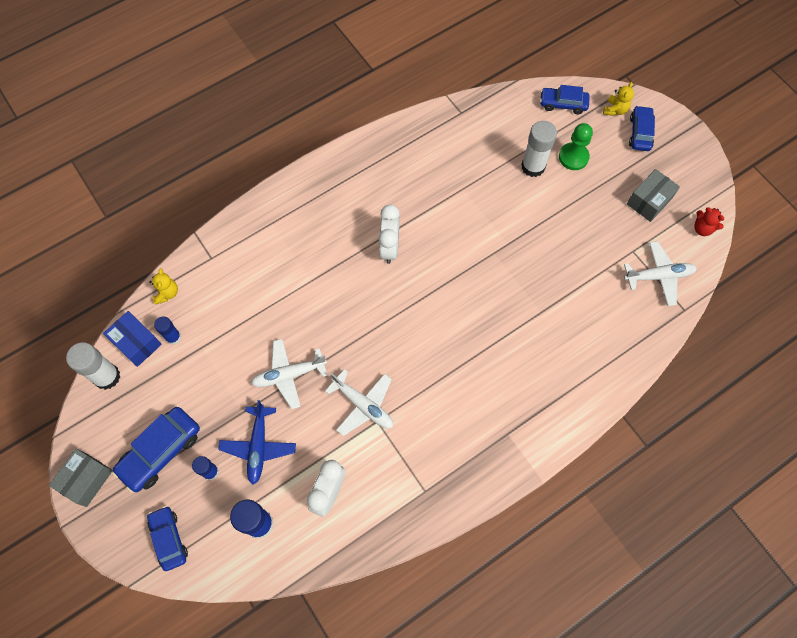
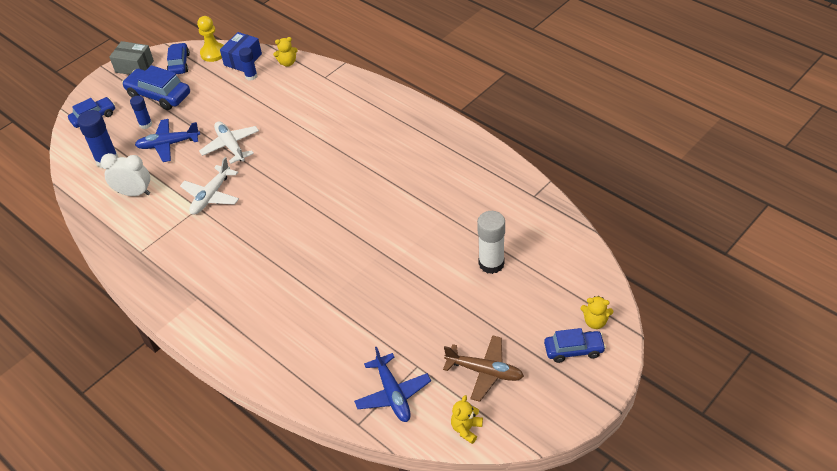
camera: 80 degrees right, 20 degrees down
(107, 376) = (213, 53): white glue stick -> yellow pawn
(389, 247) = (365, 178): white clock -> none
(563, 104) = (581, 274): blue car -> blue car (179, 64)
(573, 157) = (516, 295): green pawn -> none
(649, 201) = (485, 371): grey box -> brown plane
(659, 276) = (393, 394): white plane -> blue plane
(702, 228) = (466, 429): red teddy bear -> yellow teddy bear

